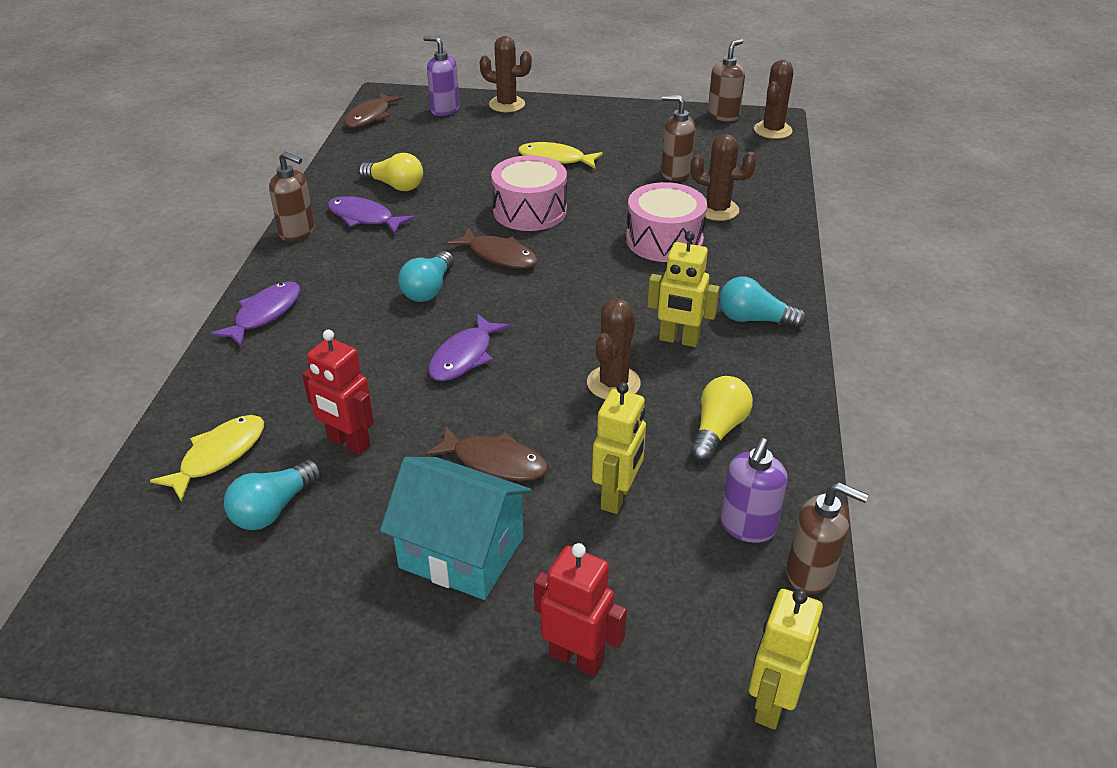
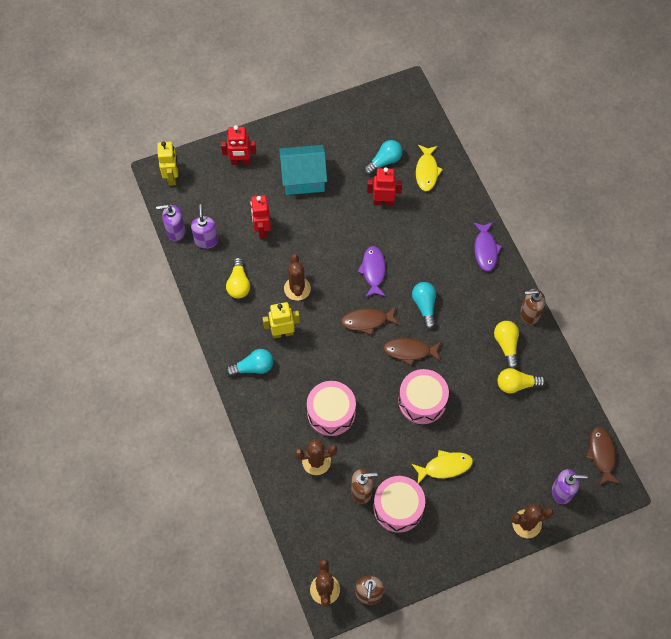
camera: 150 degrees right, 25 degrees up
(273, 509) = (384, 161): turquoise light bulb -> turquoise light bulb turned 45 degrees clockwise
(364, 218) = (506, 345): purple fish -> yellow light bulb
(494, 462) = (319, 222): brown fish -> brown fish (367, 321)
(617, 497) = (262, 229): yellow robot -> red robot
(640, 151) = (398, 507): none -> pink drum
(810, 573) = (175, 231): brown soap dispenser -> purple soap dispenser

